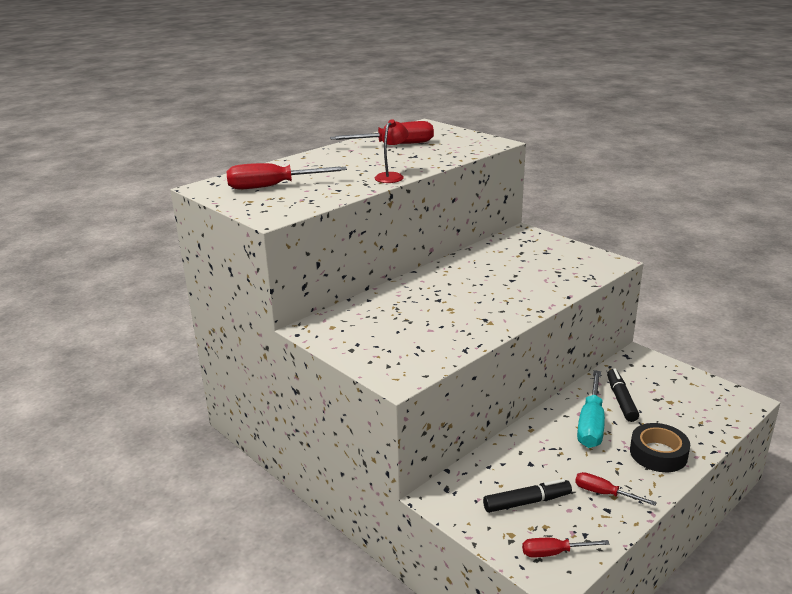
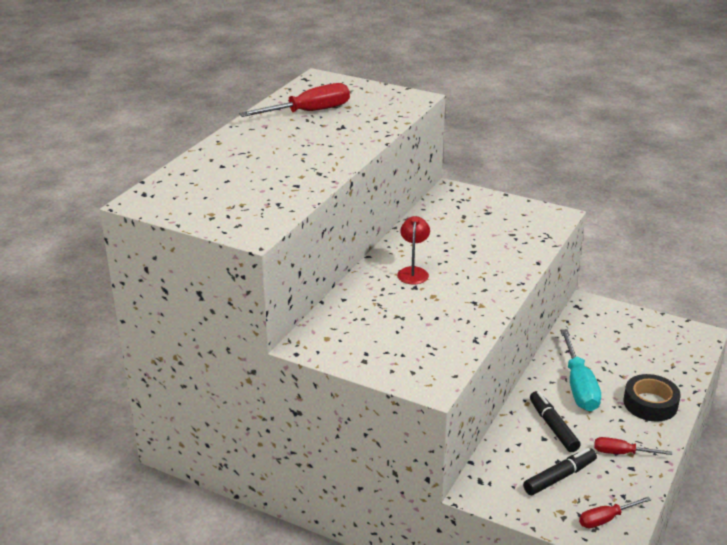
camera: 20 degrees left, 5 degrees up
(272, 186) = (220, 190): red screwdriver -> none
(392, 176) = (340, 159): red lamp -> red lamp (413, 272)
(621, 400) = (594, 355): black marker -> black marker (553, 426)

